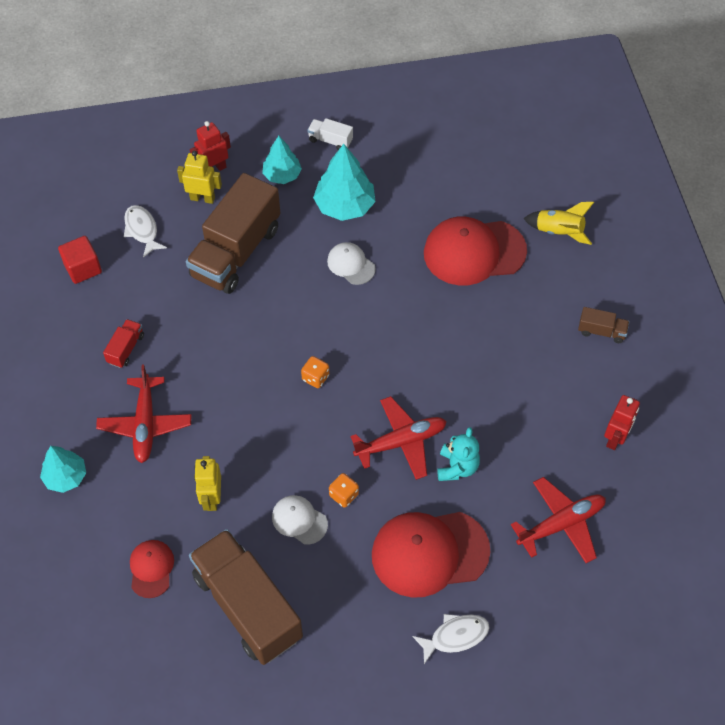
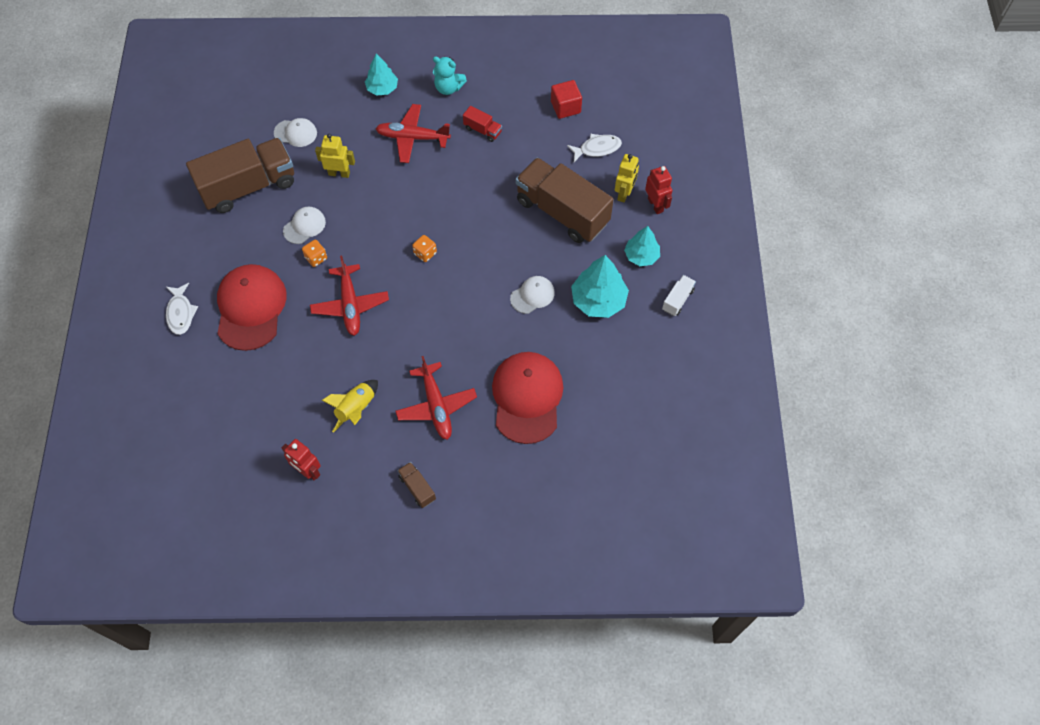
camera: 100 degrees right, 5 degrees up
(151, 568) = (295, 133): red cap -> white cap
(457, 467) = (316, 341): turquoise teddy bear -> turquoise teddy bear (448, 88)
(558, 232) = (536, 478): yellow rocket -> yellow rocket (356, 409)
(561, 524) = (244, 408): red plane -> red plane (436, 406)
(601, 331) = (417, 488): brown truck -> brown truck turned 120 degrees clockwise

